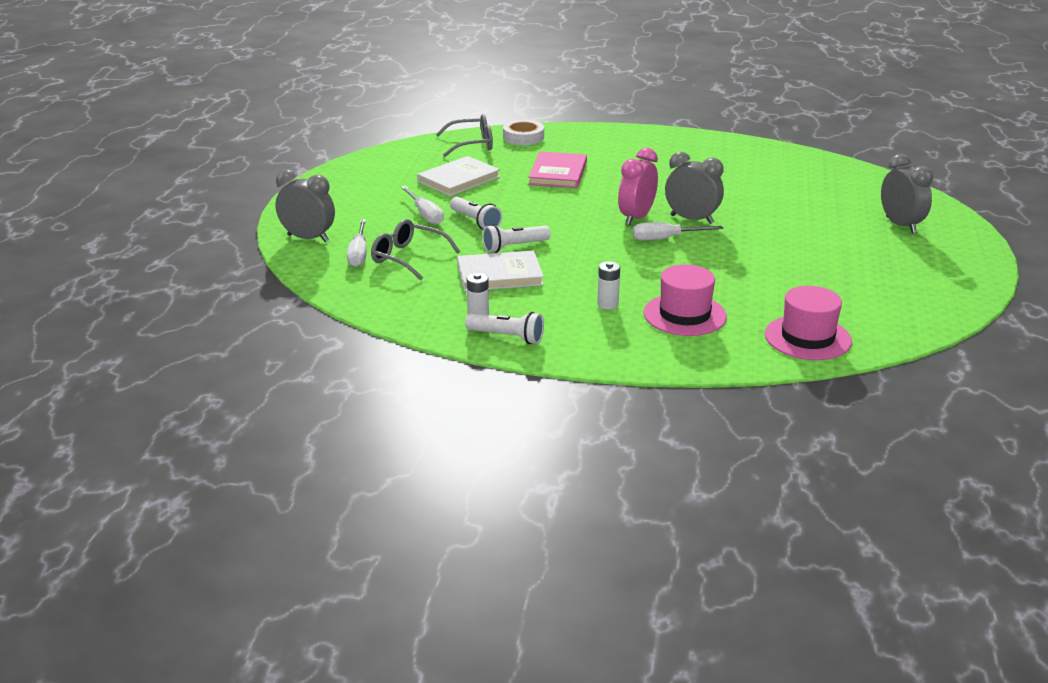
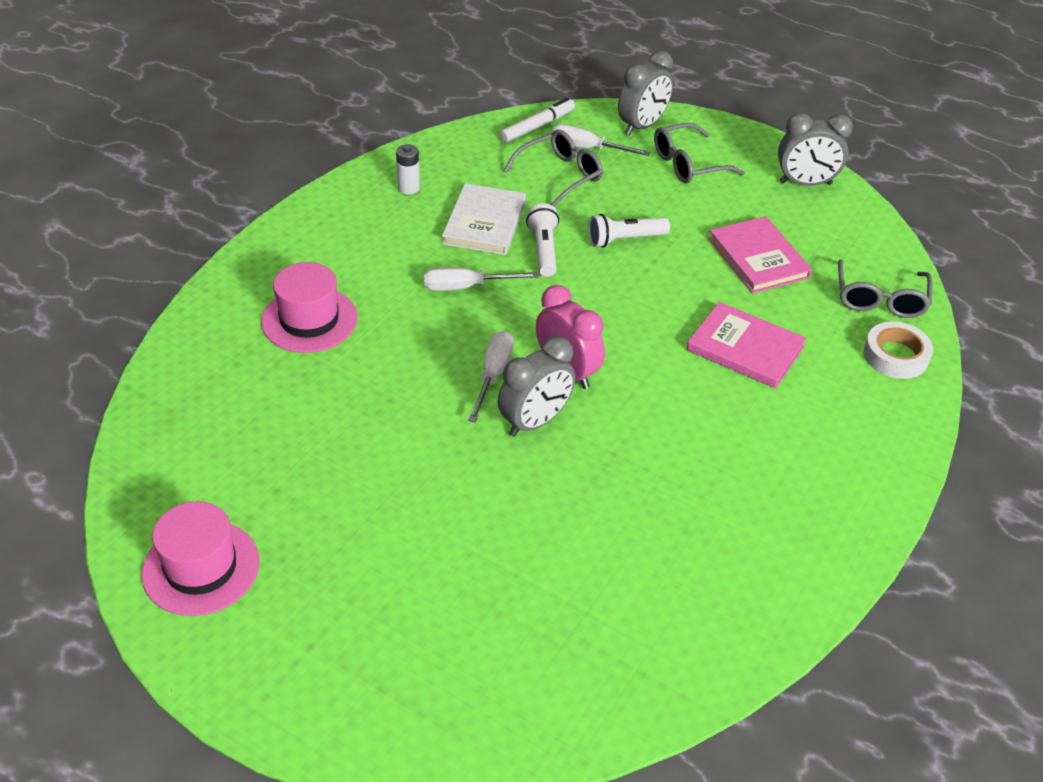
camera: 110 degrees right, 15 degrees up
(337, 280) = (537, 126): none -> white marker
(355, 214) = (687, 164): none -> grey glasses
(425, 215) = (663, 209): white screwdriver -> white screwdriver (466, 287)
(459, 179) = (758, 258): white book -> pink book
(507, 337) = (358, 194): white flashlight -> none
(607, 304) = (371, 274): white battery -> none
(807, 338) = (193, 392): pink hat -> pink hat (201, 567)
(900, 225) = (386, 650): grey clock -> grey clock (805, 183)

